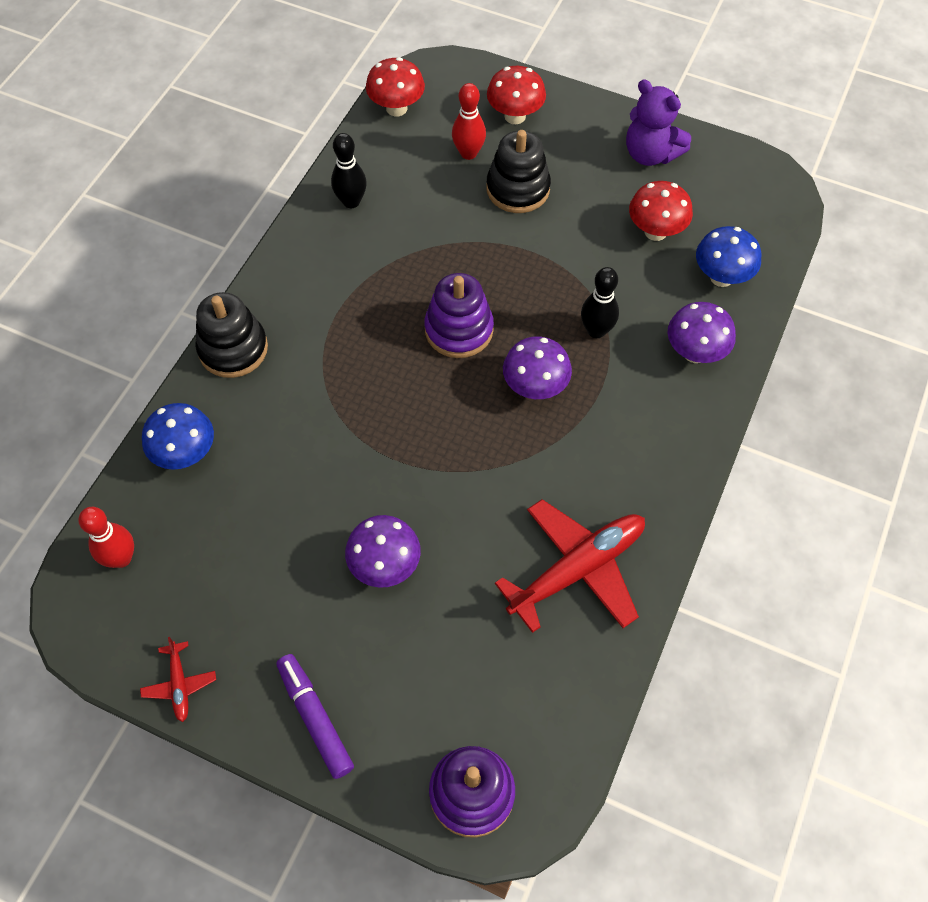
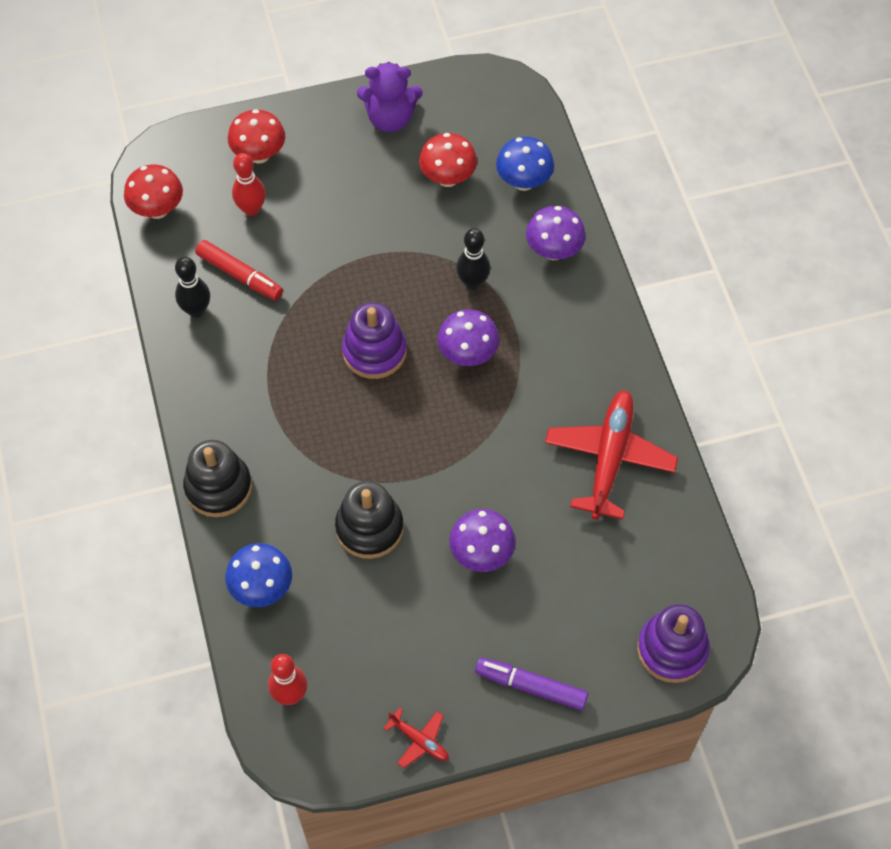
camera: 40 degrees left, 0 degrees up
(410, 197) = (239, 275): none -> red marker
(518, 189) = (316, 213): black stacking toy -> black stacking toy (369, 528)

